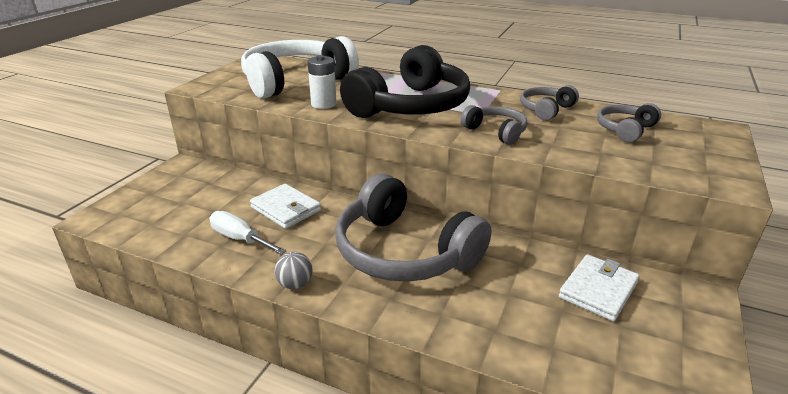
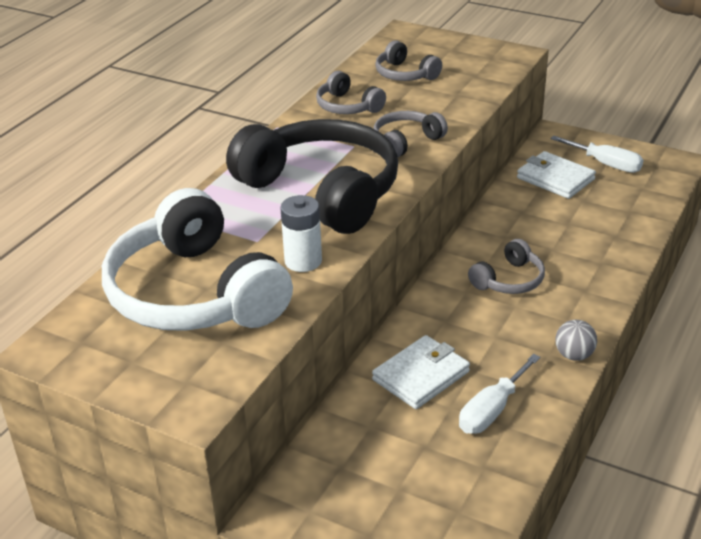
camera: 85 degrees left, 5 degrees up
(404, 252) = (509, 280): grey headphones -> grey headphones, size x0.46
(657, 335) = (606, 164): none -> white screwdriver

